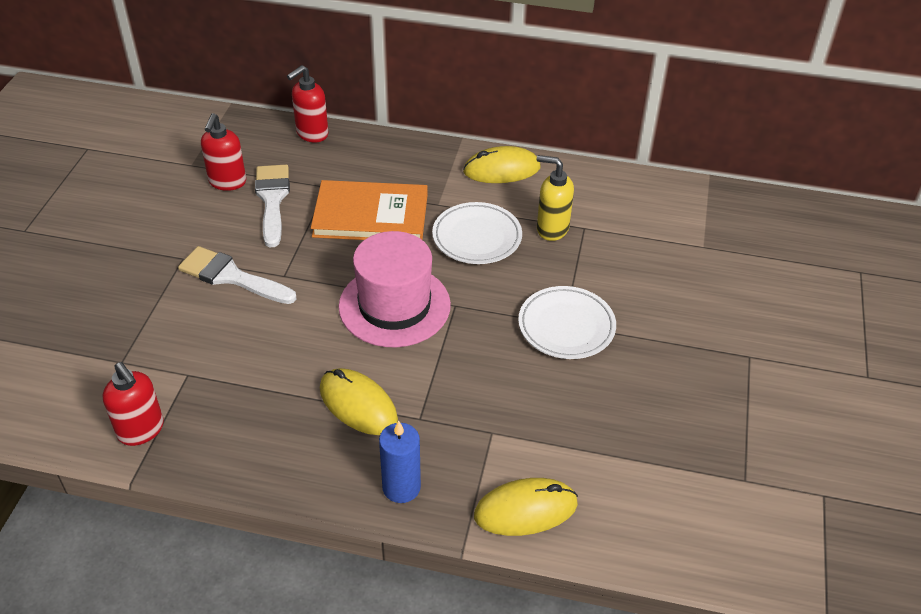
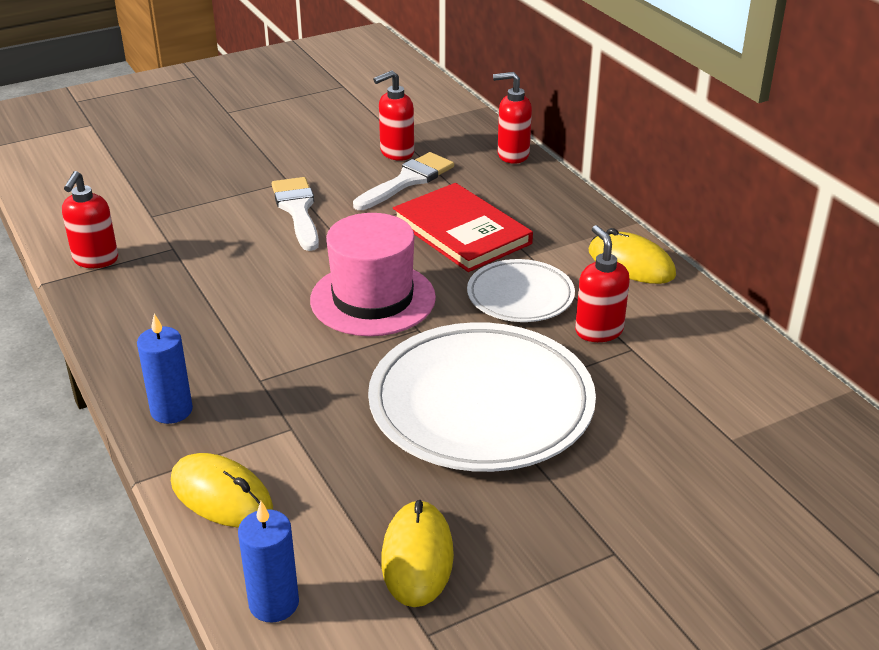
camera: 50 degrees right, 10 degrees down
(358, 404) = (237, 340): yellow mouse -> yellow mouse (417, 557)
(371, 215) = (461, 231): orange book -> red book
(551, 229) = (598, 331): yellow soap dispenser -> red soap dispenser
(566, 326) = (481, 405): white plate -> white plate, size x1.86
(656, 540) = (274, 603): none -> blue candle

